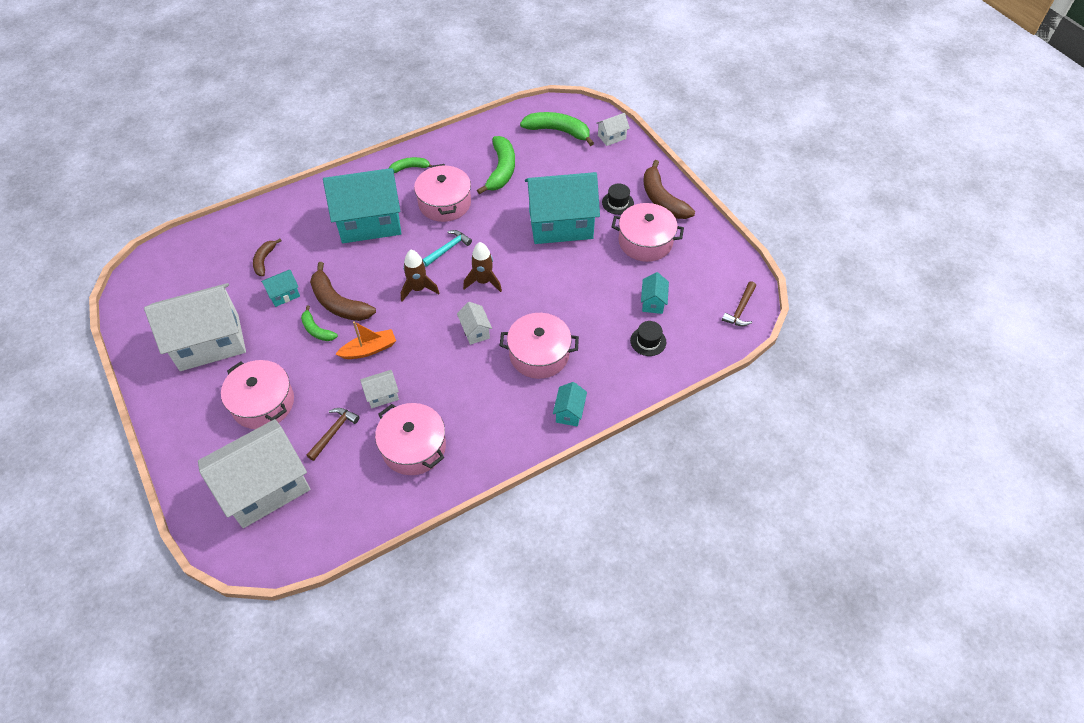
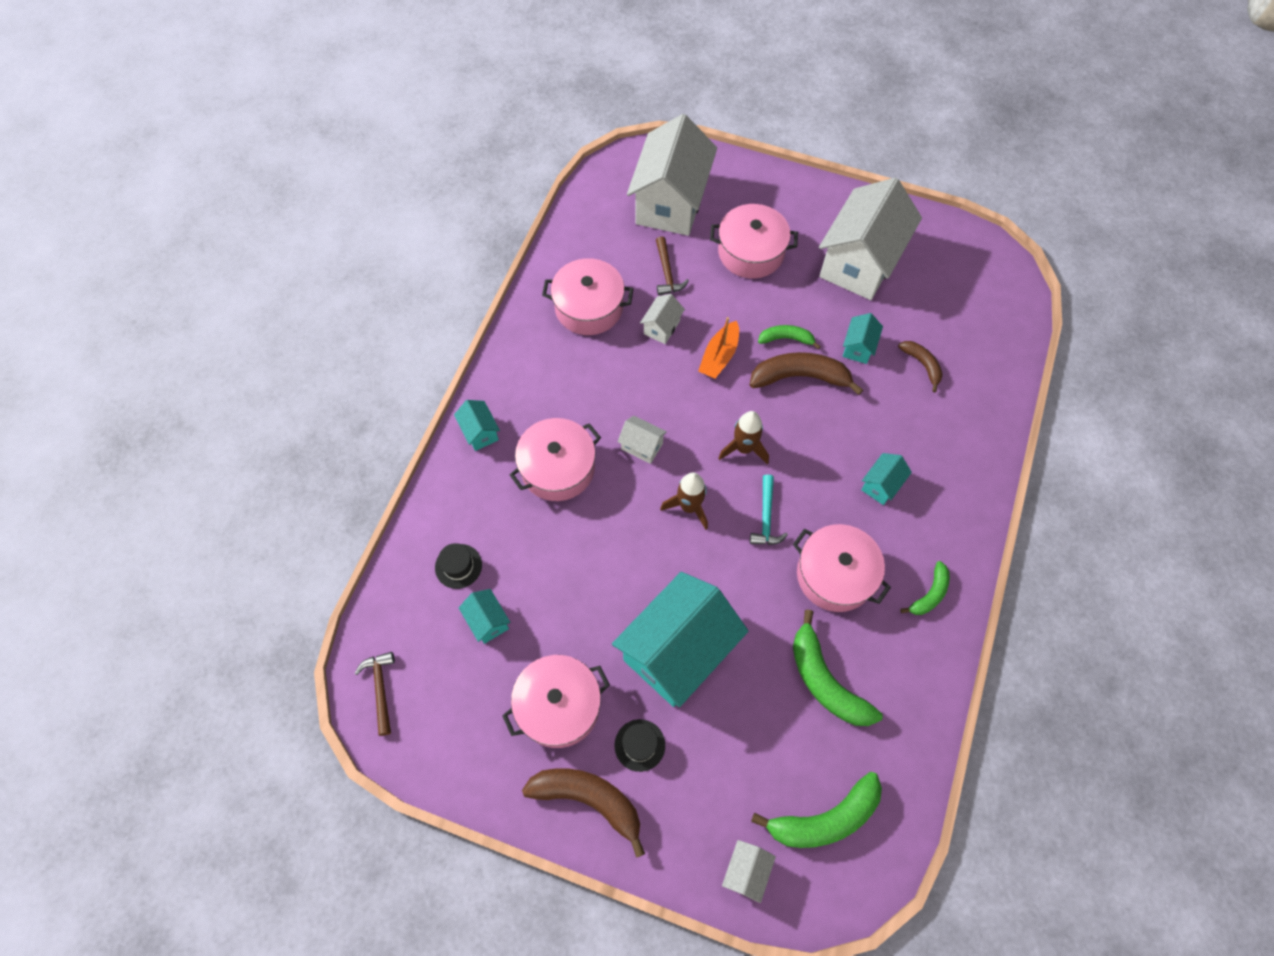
camera: 140 degrees right, 10 degrees up
(369, 222) = (881, 485): turquoise house -> turquoise house, size x0.42

